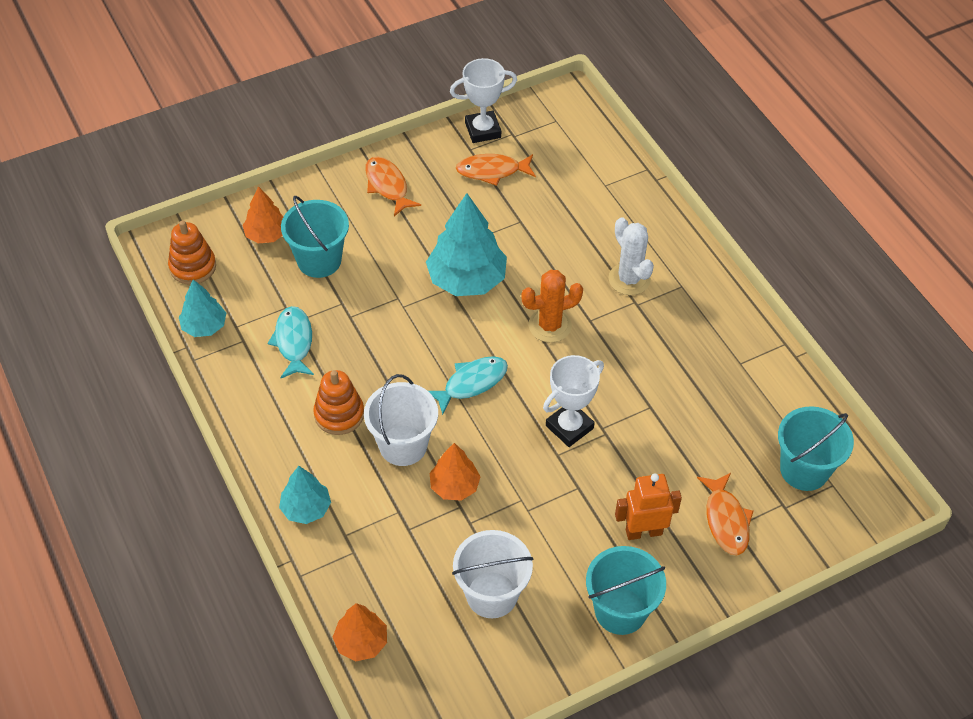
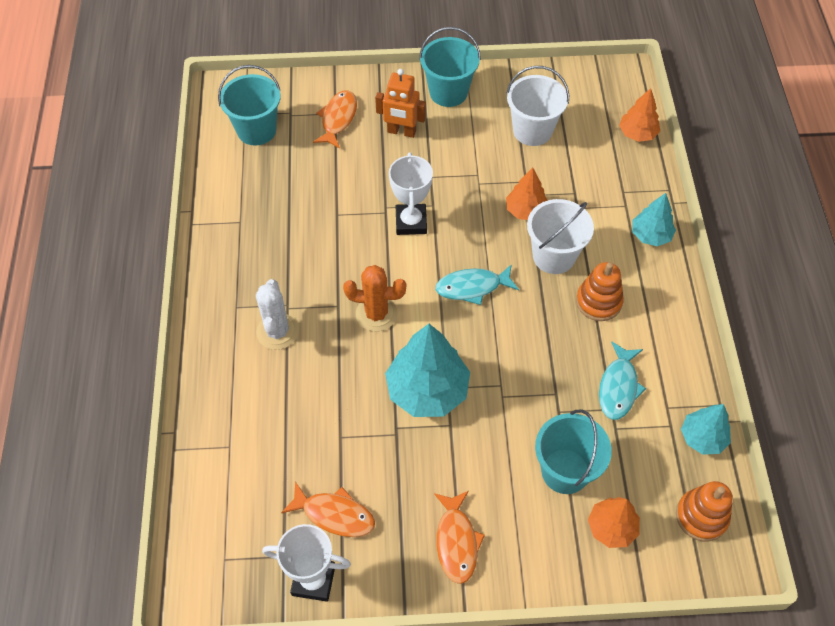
camera: 155 degrees left, 5 degrees up
(569, 427) = (411, 222): white trophy -> white trophy turned 75 degrees counterclockwise

